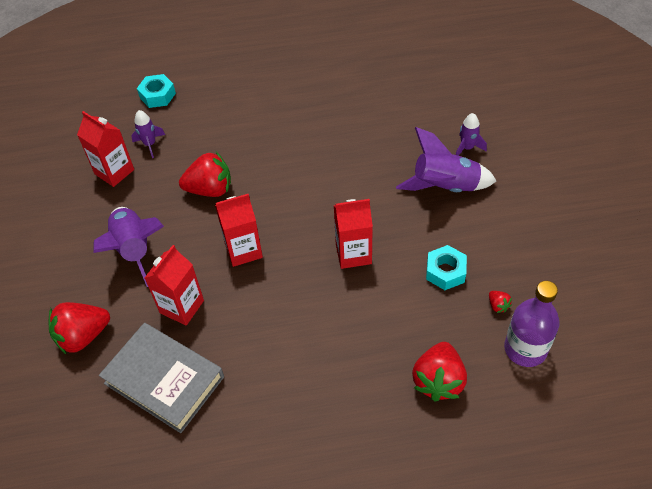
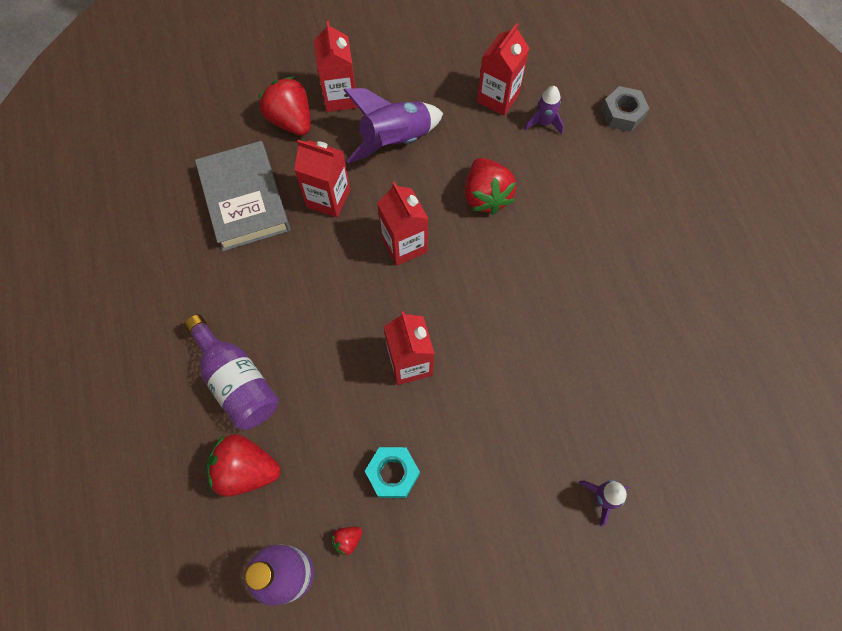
camera: 80 degrees right, 15 degrees up
(70, 292) = (340, 97): none -> red carton
(157, 95) = (622, 114): turquoise nut -> grey nut
(164, 380) = (245, 200): grey book -> grey book turned 45 degrees counterclockwise
(356, 388) = (237, 381): none -> purple bottle
(445, 187) = (526, 469): purple rocket -> none

